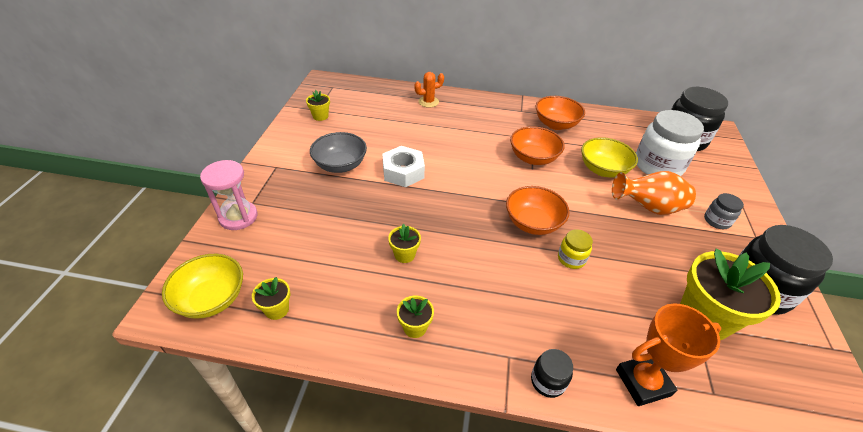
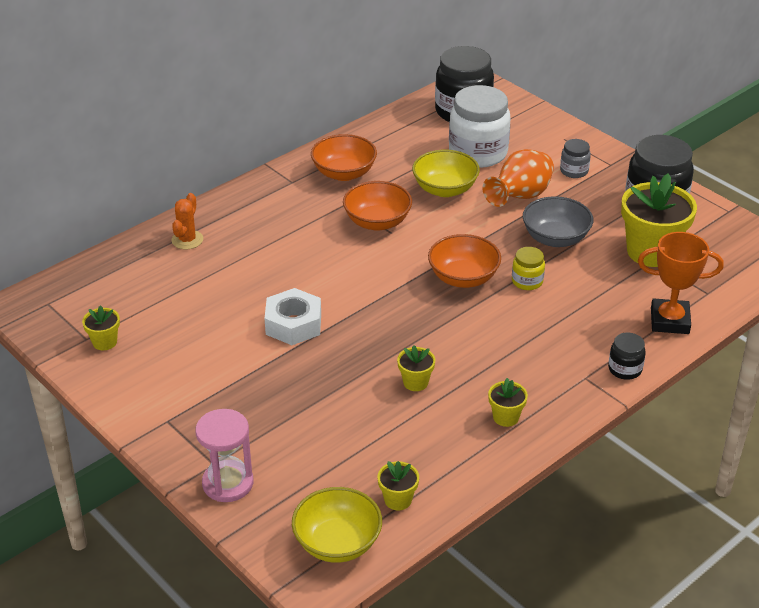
camera: 50 degrees left, 5 degrees down
(340, 165) = (226, 366): grey bowl -> grey bowl (555, 238)
(643, 382) = (669, 321): orange trophy -> orange trophy turned 75 degrees clockwise

